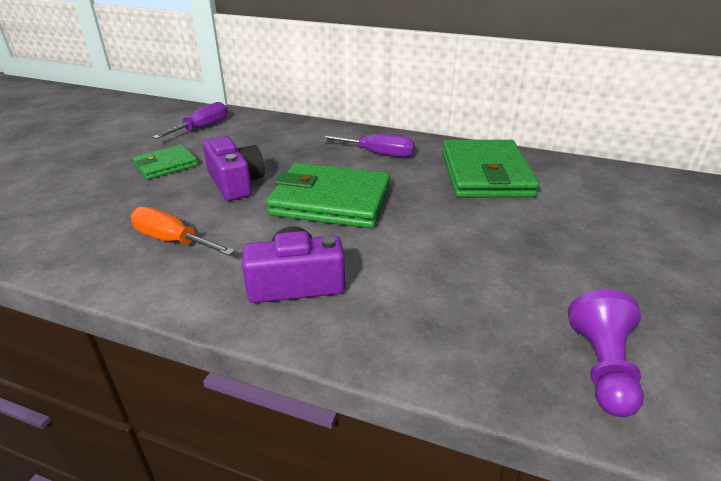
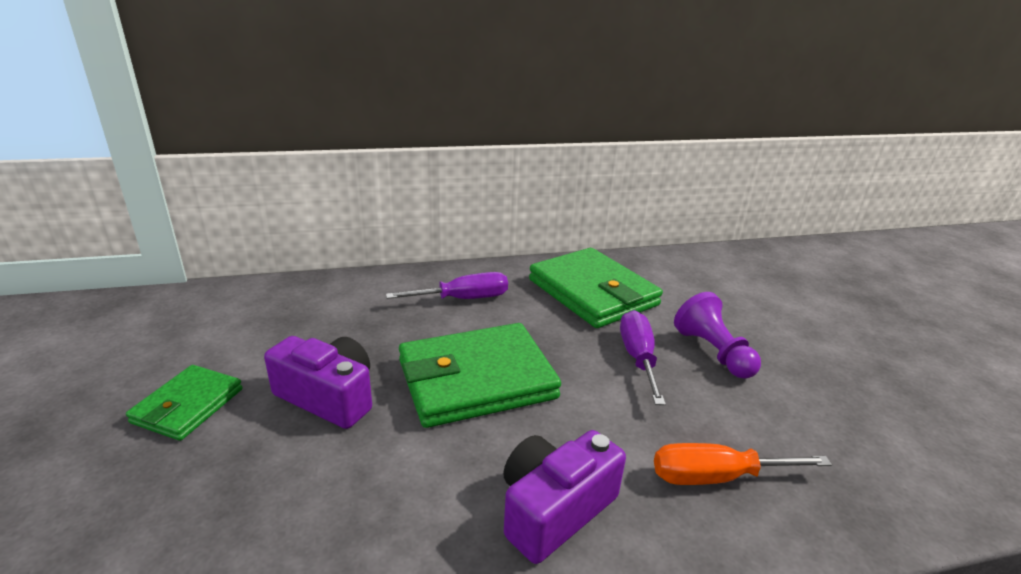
camera: 35 degrees left, 5 degrees down
(172, 240) = (330, 524): orange screwdriver -> orange screwdriver (716, 477)
(202, 128) = (185, 327): purple screwdriver -> purple screwdriver (638, 358)
(602, 368) = (880, 463): purple pawn -> purple pawn (713, 352)

